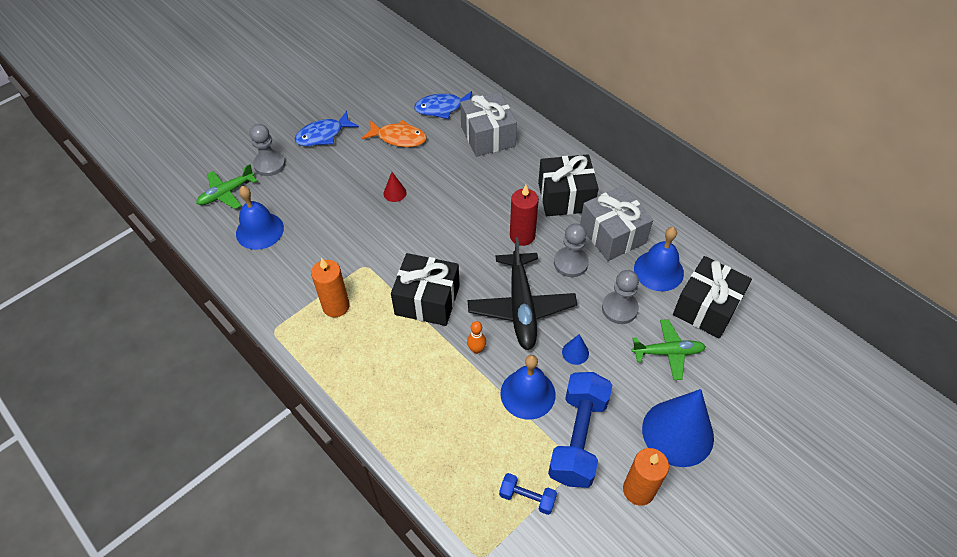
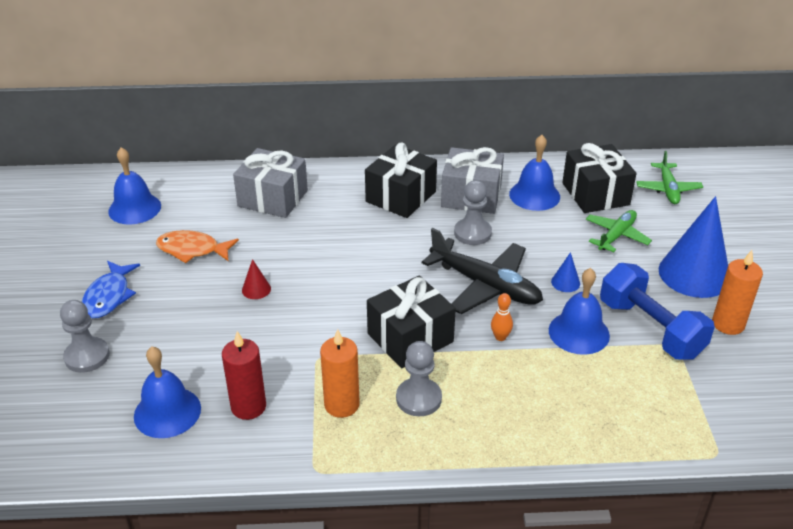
camera: 50 degrees left, 15 degrees down
(226, 193) = (75, 412): green plane -> green plane (668, 189)
(398, 138) = (192, 250): orange fish -> orange fish turned 135 degrees counterclockwise
(407, 85) = (134, 208): none -> blue bell
(442, 108) = (198, 205): blue fish -> none
(522, 236) = (410, 242): red candle -> red candle (248, 406)
(527, 497) = (682, 391): blue dumbbell -> none
(619, 308) = (548, 235): grey pawn -> grey pawn (418, 398)

